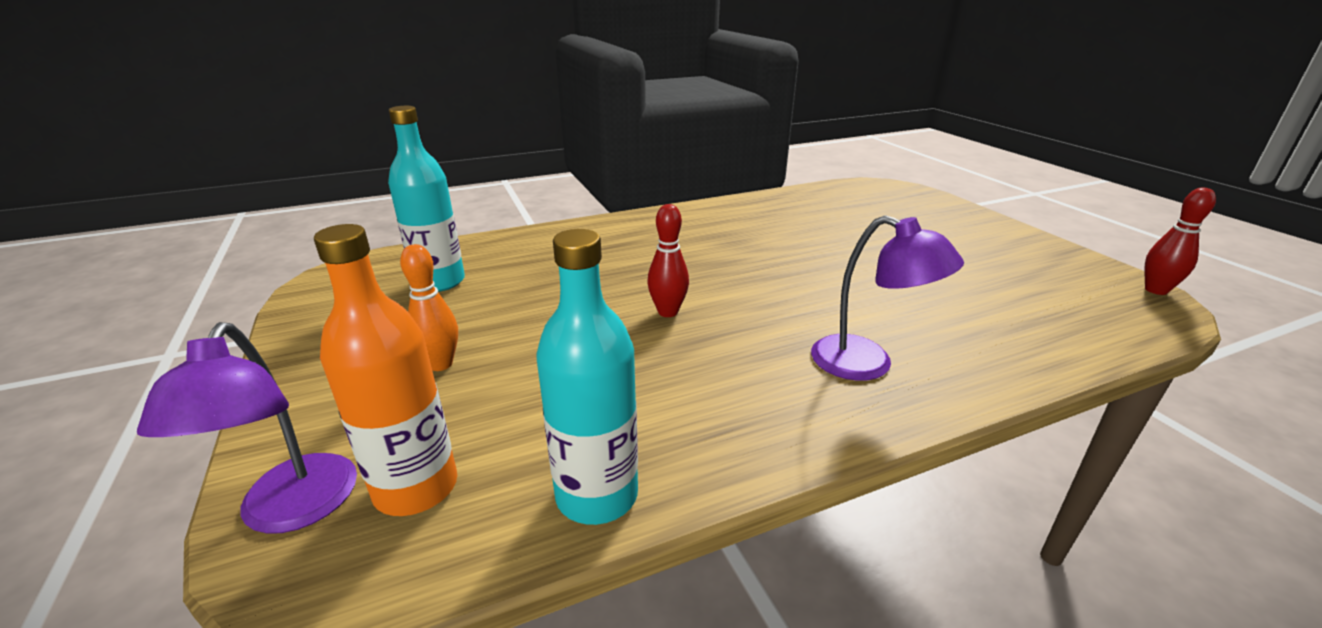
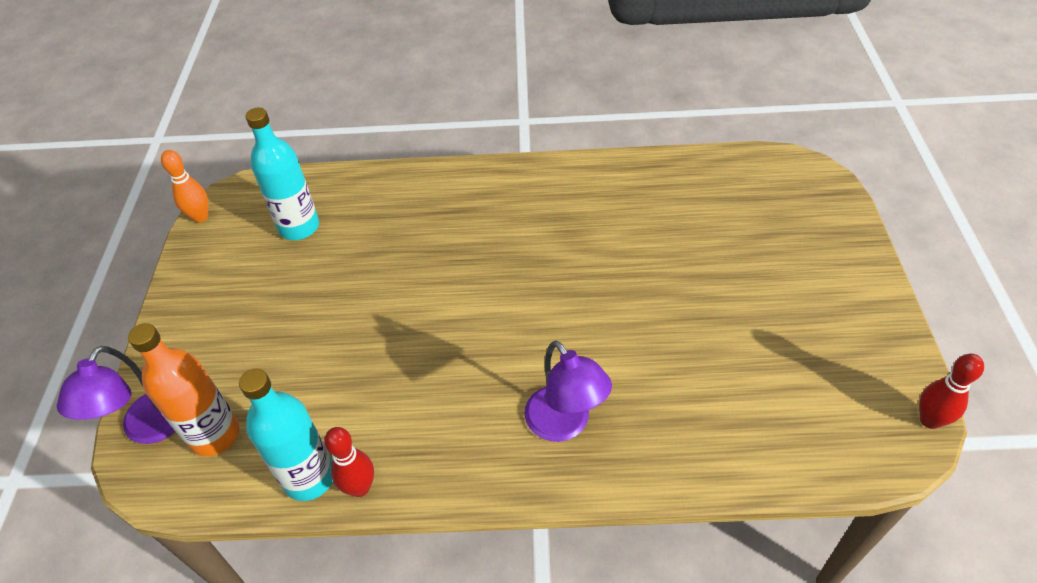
camera: 25 degrees right, 20 degrees up
(440, 364) = (266, 327): orange bowling pin -> orange bowling pin (200, 217)
(668, 312) = (451, 316): red bowling pin -> red bowling pin (360, 487)

